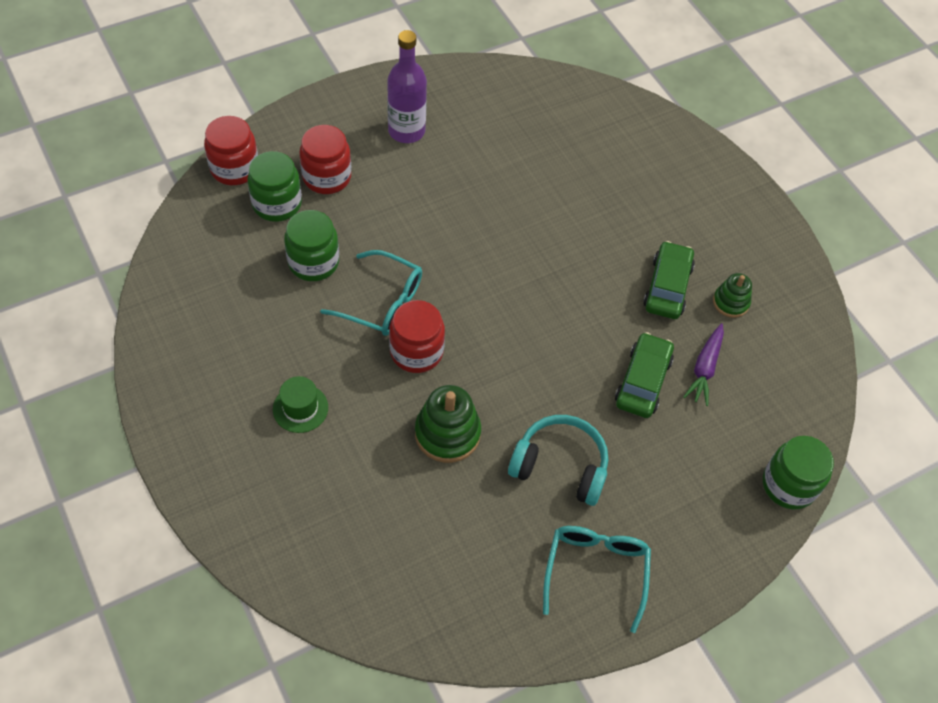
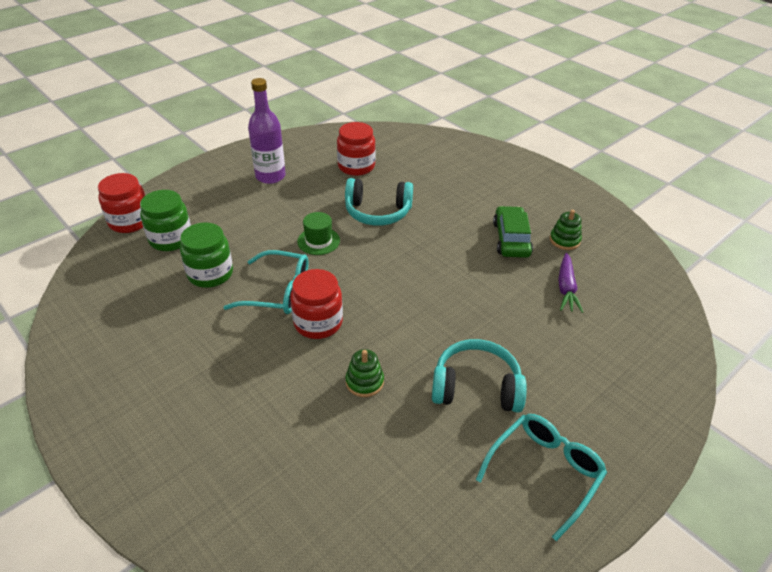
camera: 10 degrees left, 15 degrees down
(300, 408) = (219, 389): green hat -> green hat (318, 241)
(327, 177) = (211, 215): red jar -> red jar (356, 166)
(447, 433) = (364, 382): green stacking toy -> green stacking toy, size x0.61
(521, 213) = (377, 212): none -> turquoise headphones
(596, 571) = (545, 472): turquoise glasses -> turquoise glasses turned 45 degrees clockwise
(642, 381) = (520, 307): green car -> none
(789, 485) = (677, 360): green jar -> none

